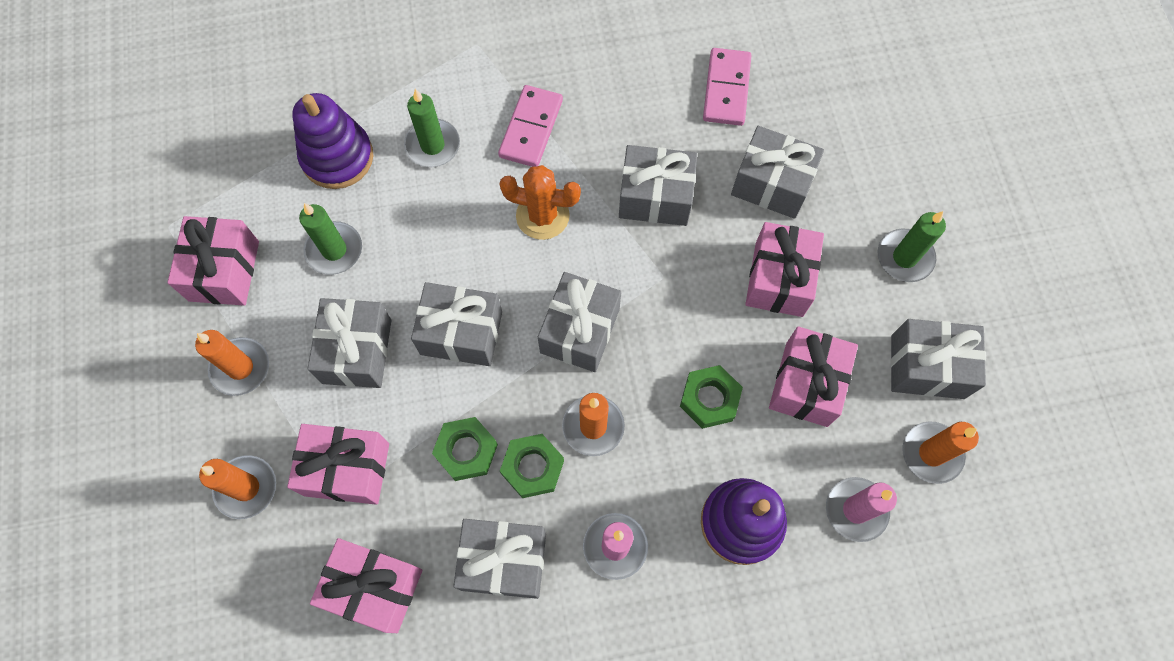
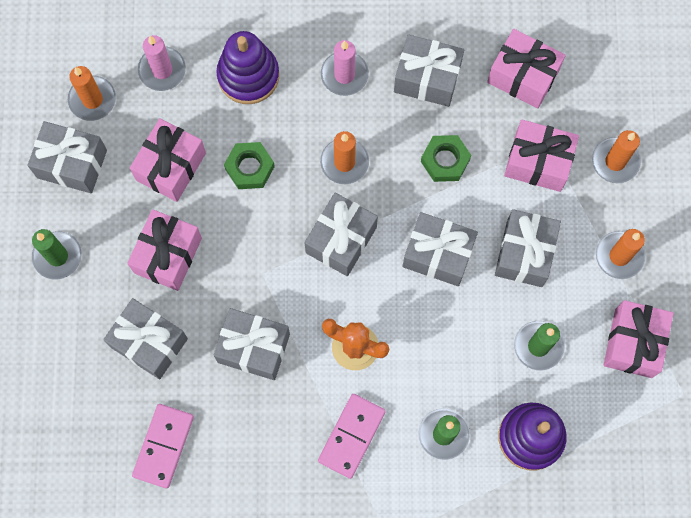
camera: 170 degrees left, 5 degrees up
(532, 467) = (396, 140): green nut -> none

